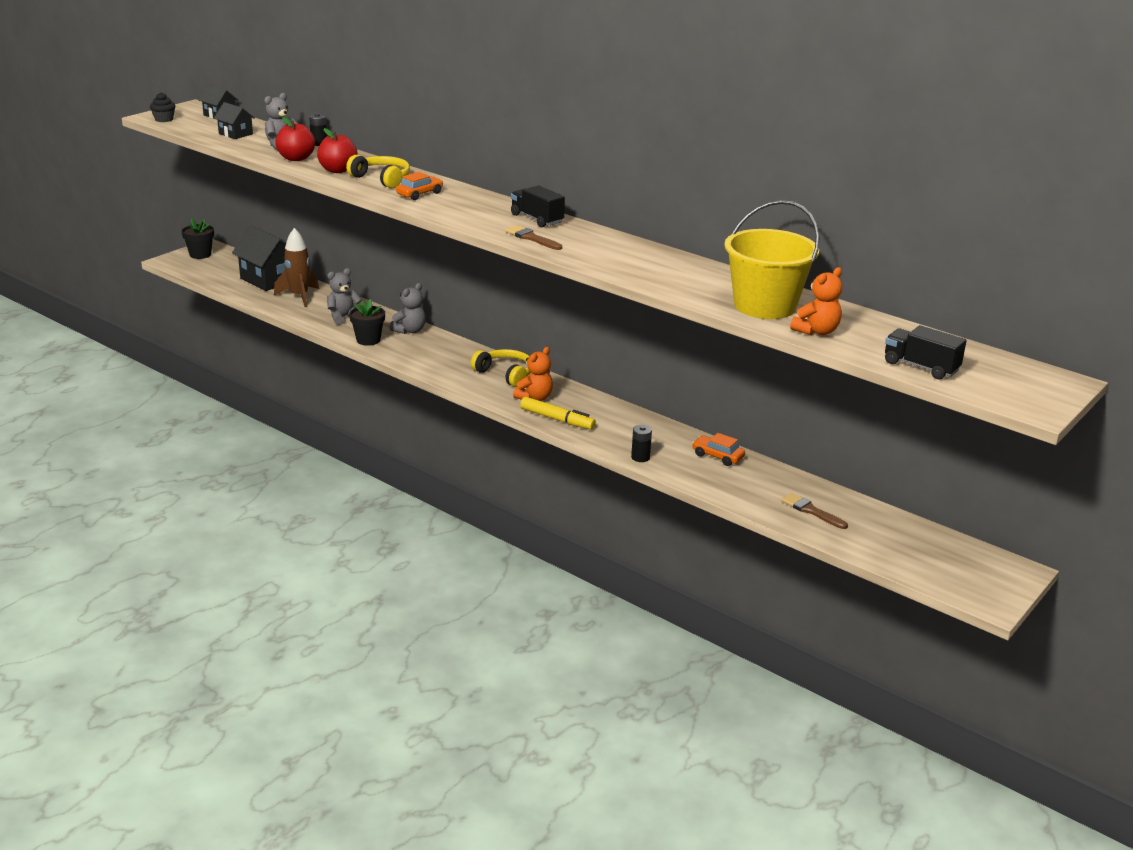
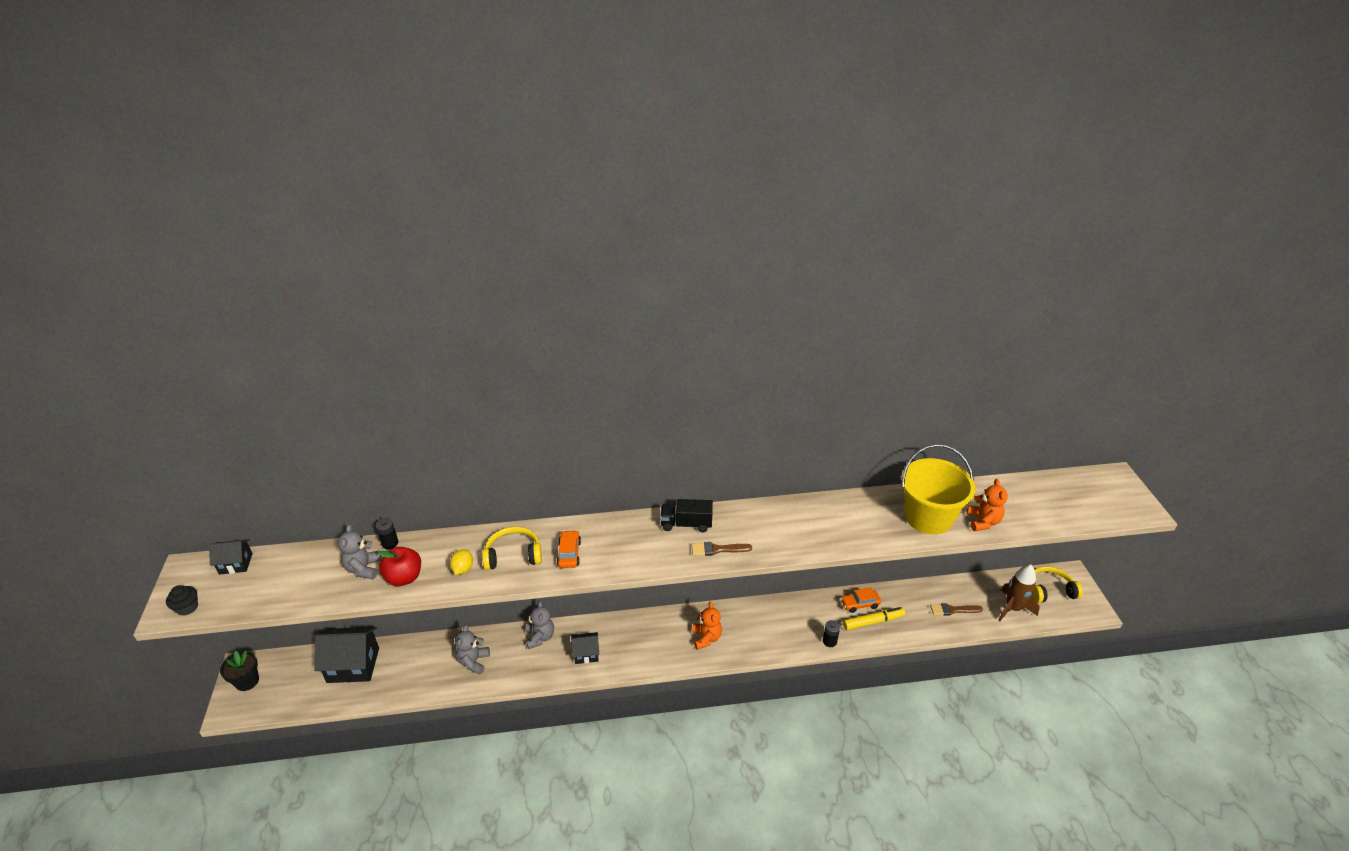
camera: 45 degrees left, 10 degrees up
(235, 134) = (295, 581): black house -> black house (586, 653)
(299, 296) = (406, 665): brown rocket -> brown rocket (1012, 608)
(338, 170) = (463, 569): red apple -> yellow lemon
(368, 340) = (526, 671): black flower pot -> none
(505, 374) = (659, 630): yellow headphones -> yellow headphones (1050, 590)
(557, 419) = (745, 647): yellow marker -> yellow marker (873, 622)
(920, 367) = (1062, 515): black truck -> none

